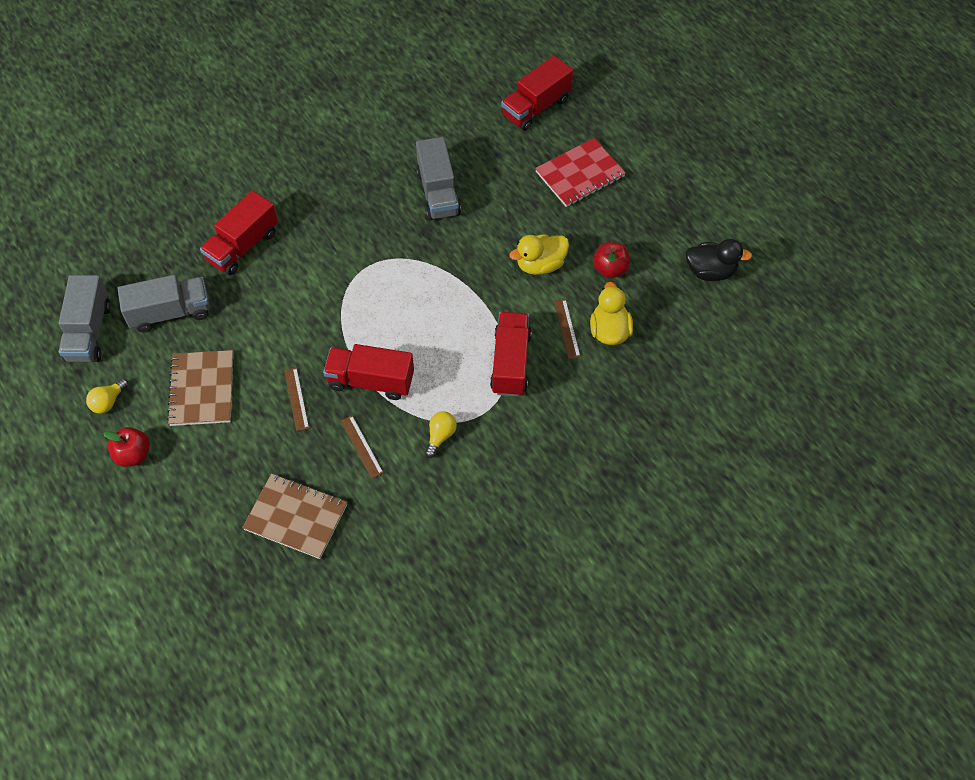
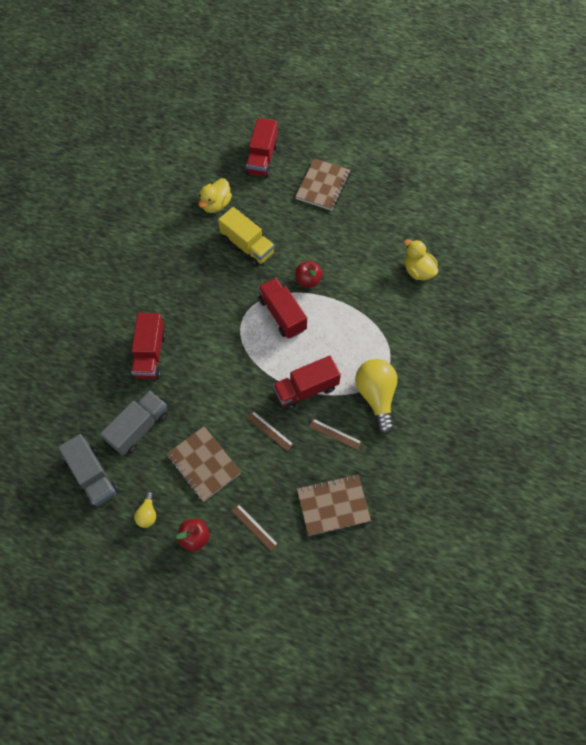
camera: 35 degrees left, 5 degrees up
(438, 193) = (247, 246): grey truck -> yellow truck
(440, 436) = (376, 396): yellow light bulb -> yellow light bulb, size x2.07
(510, 363) = (379, 325): red truck -> red truck (282, 314)
(540, 265) = (346, 255): yellow duck -> yellow duck (216, 205)
(566, 328) = (393, 284): brown ruler -> brown ruler (254, 527)
(580, 174) = (323, 186): red notebook -> brown notebook
(610, 269) = (387, 233): red apple -> red apple (308, 280)
(710, 271) = (443, 202): black duck -> none

